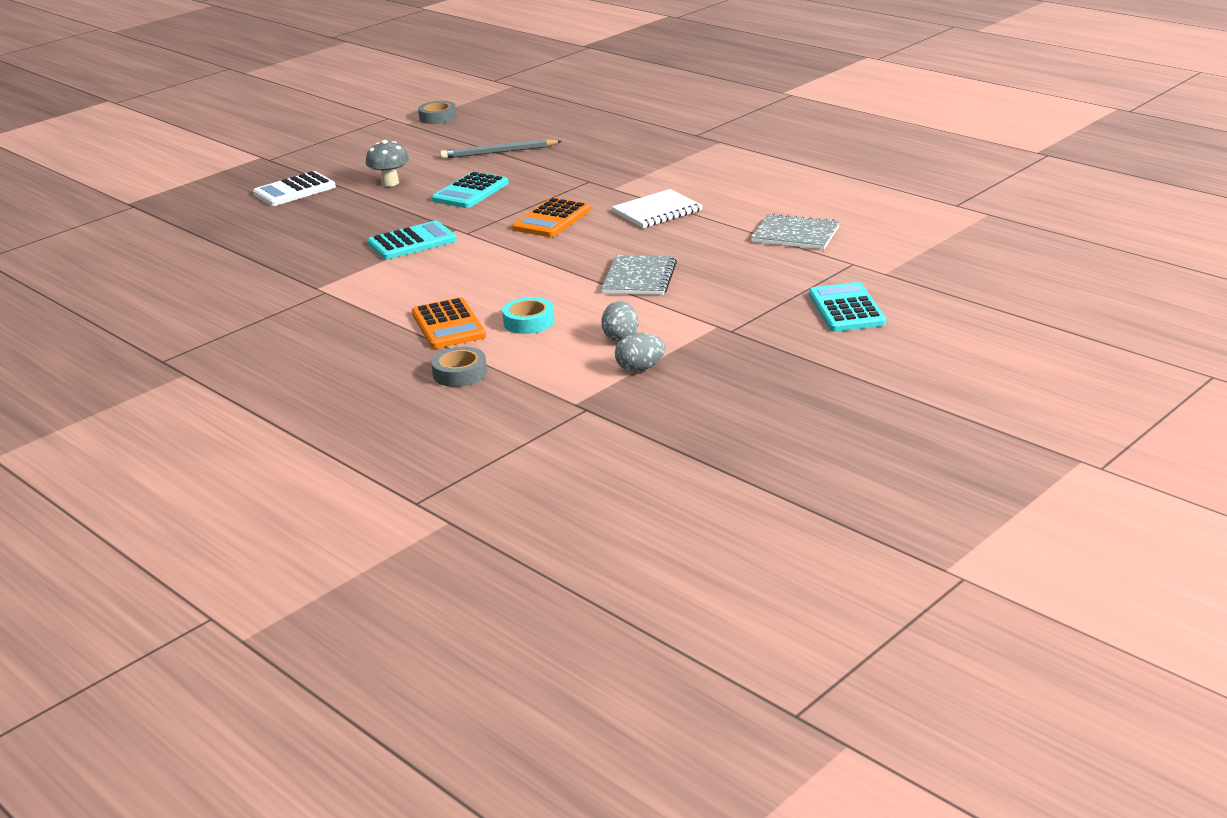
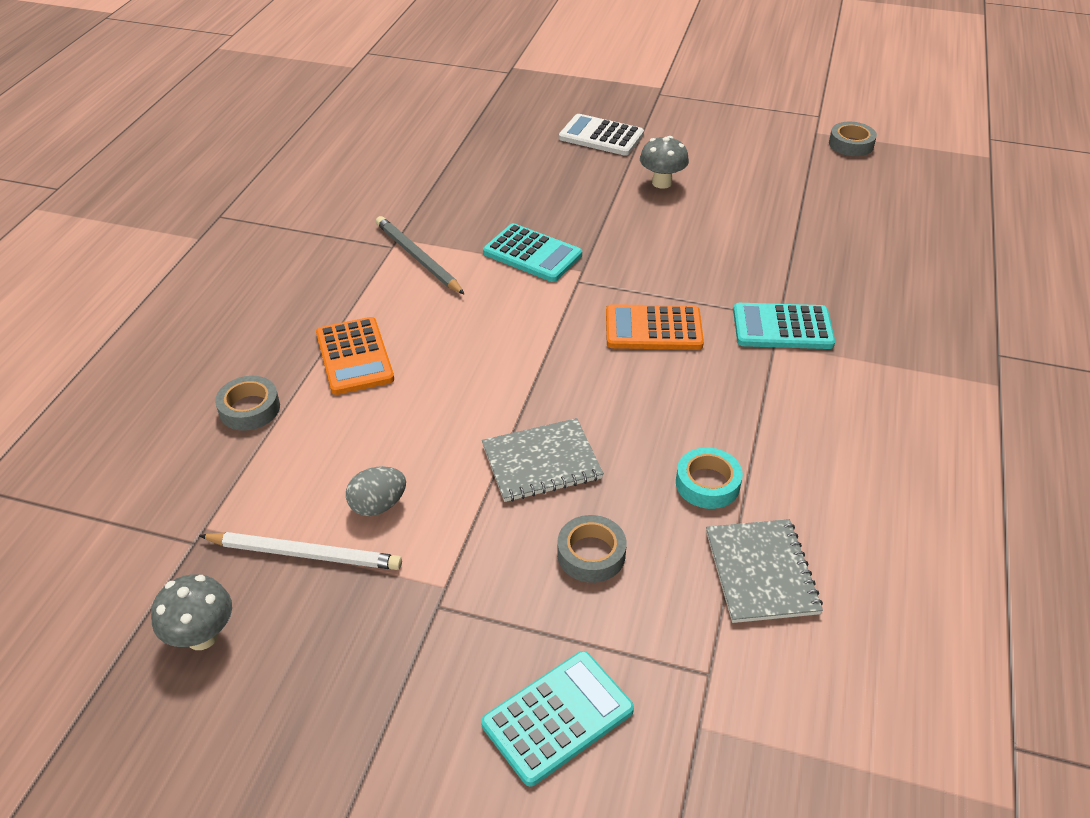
camera: 60 degrees right, 15 degrees up
(448, 325) = (354, 356): orange calculator -> orange calculator turned 60 degrees counterclockwise
(470, 192) = (681, 242): turquoise calculator -> turquoise calculator (782, 327)
(499, 152) = (799, 220): grey pencil -> grey pencil (418, 258)
(529, 322) = (386, 413): turquoise tape -> turquoise tape (707, 484)
(640, 368) = (305, 554): grey egg -> white pencil
(657, 211) = (737, 407): white notebook -> none
(681, 413) = (202, 636): none -> grey mushroom
(735, 277) = (591, 554): none -> grey tape

